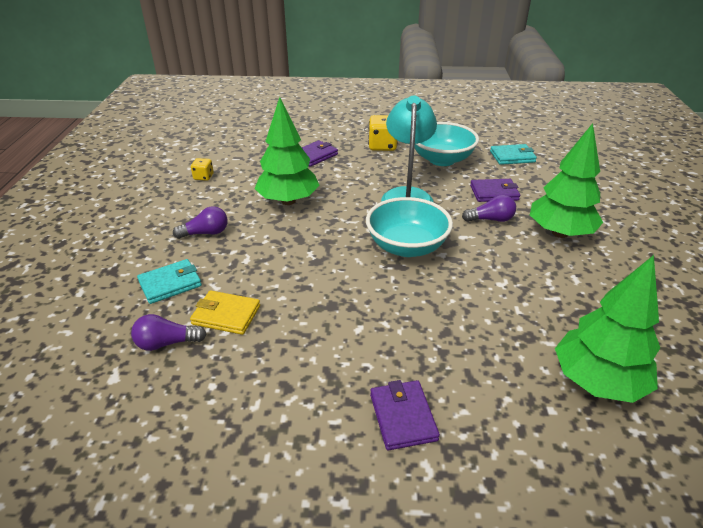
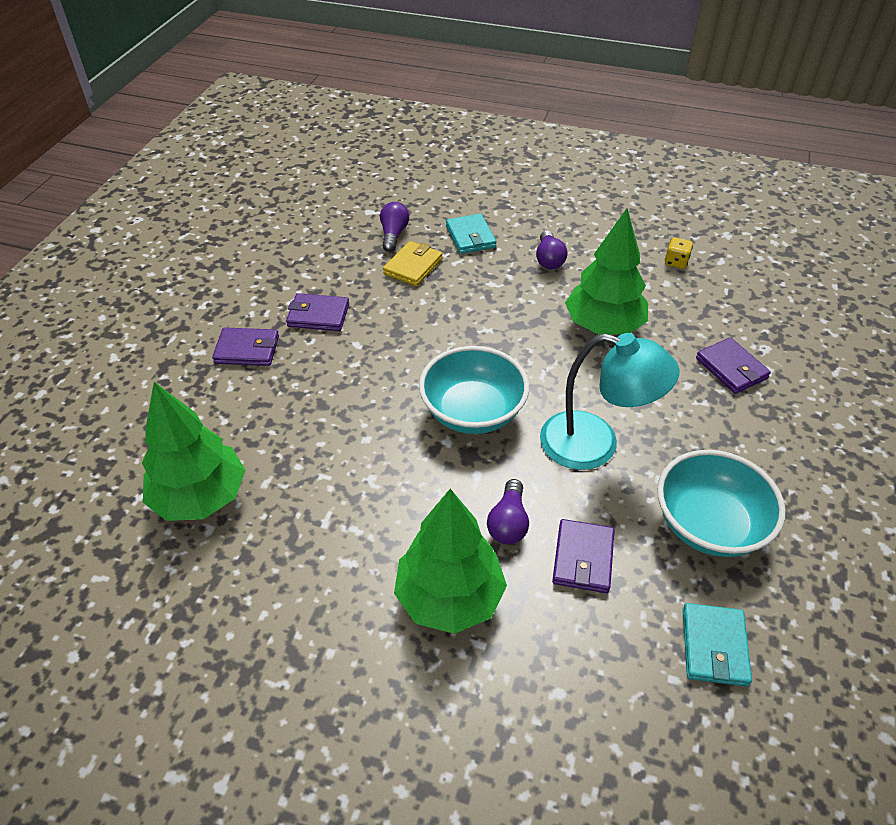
camera: 105 degrees right, 10 degrees up
(325, 370) = (318, 315): none -> purple wallet
(382, 146) = (765, 456): yellow dice -> none

